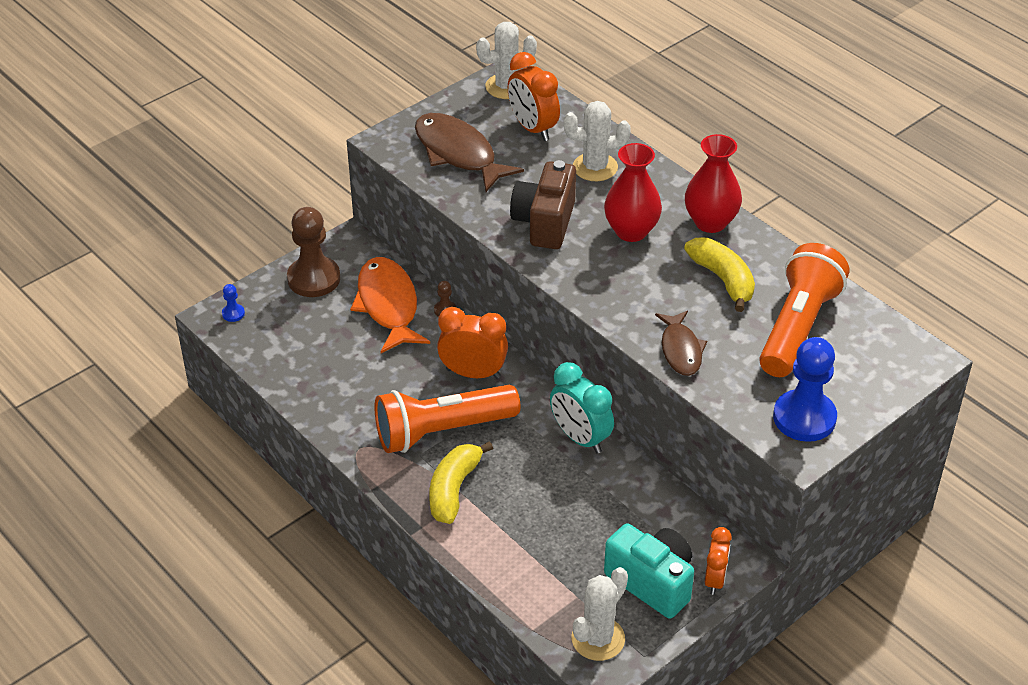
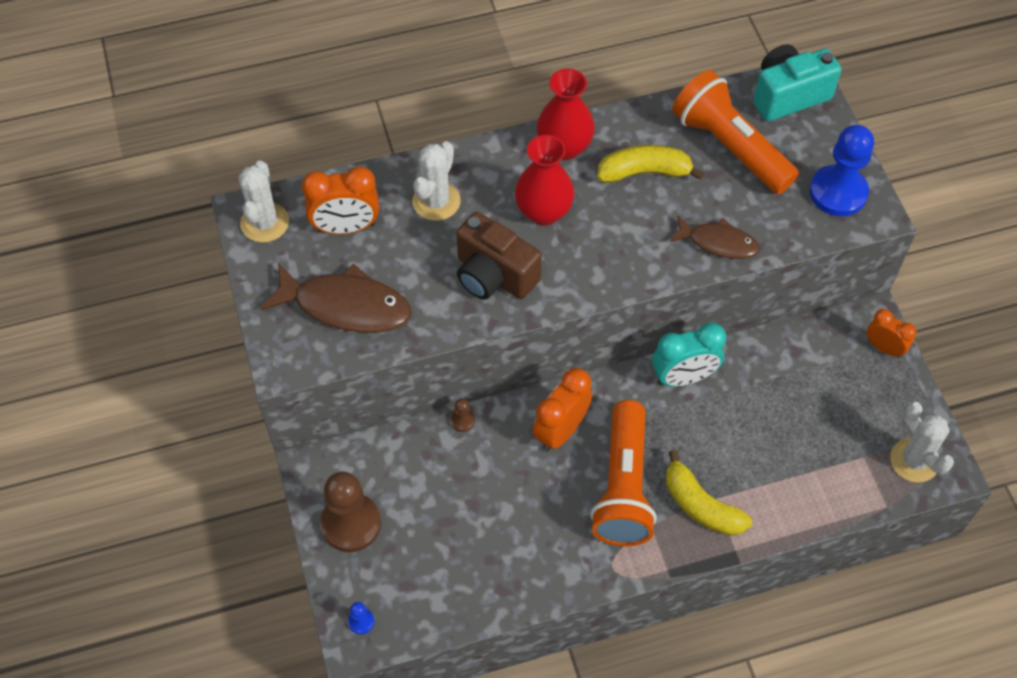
camera: 65 degrees left, 15 degrees up
(388, 305) = (428, 468): orange fish -> none
(458, 153) = (346, 306): brown fish -> brown fish turned 150 degrees counterclockwise
(652, 582) = (869, 394): turquoise camera -> turquoise camera (788, 95)

